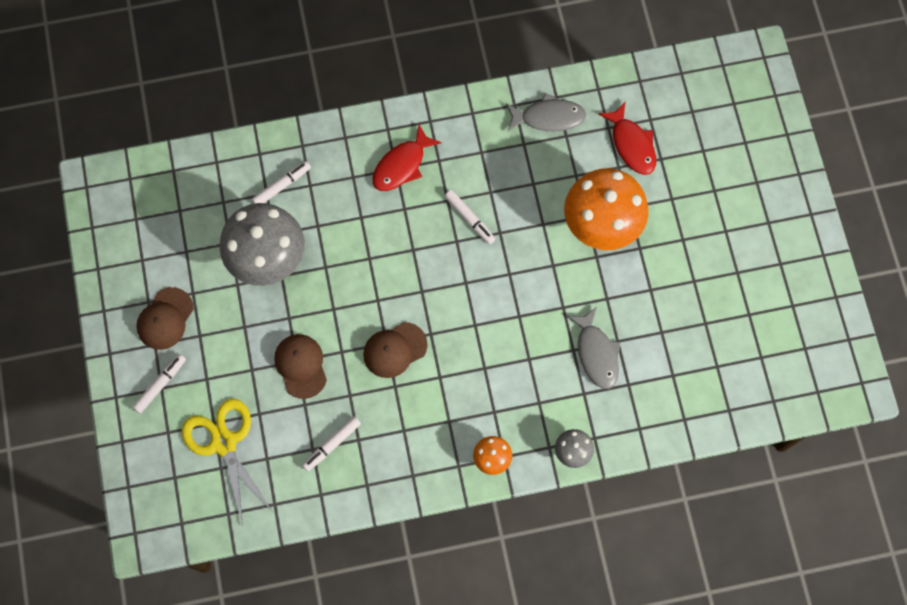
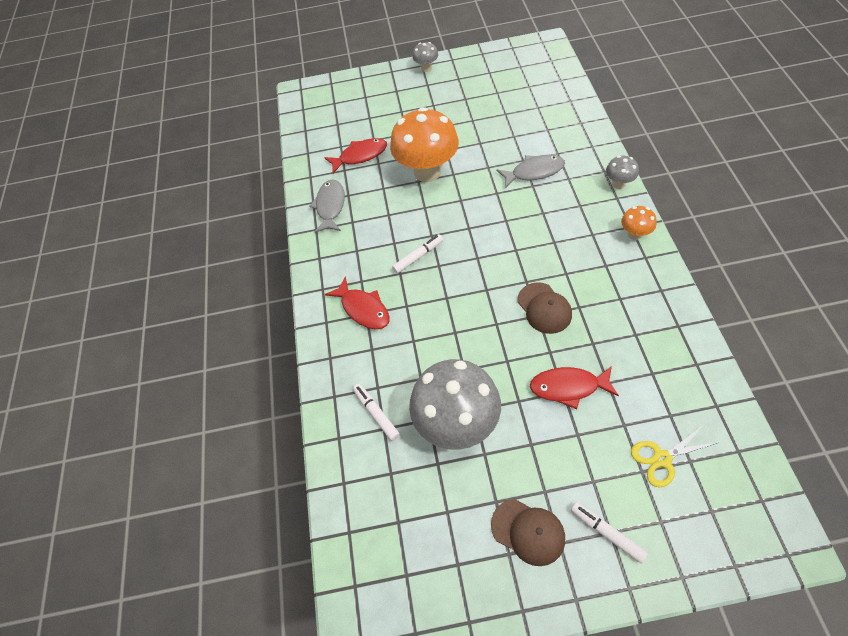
camera: 80 degrees left, 15 degrees down
(224, 443) = (662, 458): yellow scissors -> yellow scissors, size x0.64
(301, 366) = (568, 387): brown cap -> red fish
(332, 445) = (645, 356): white marker -> none
(803, 220) = (426, 68): none -> grey mushroom

